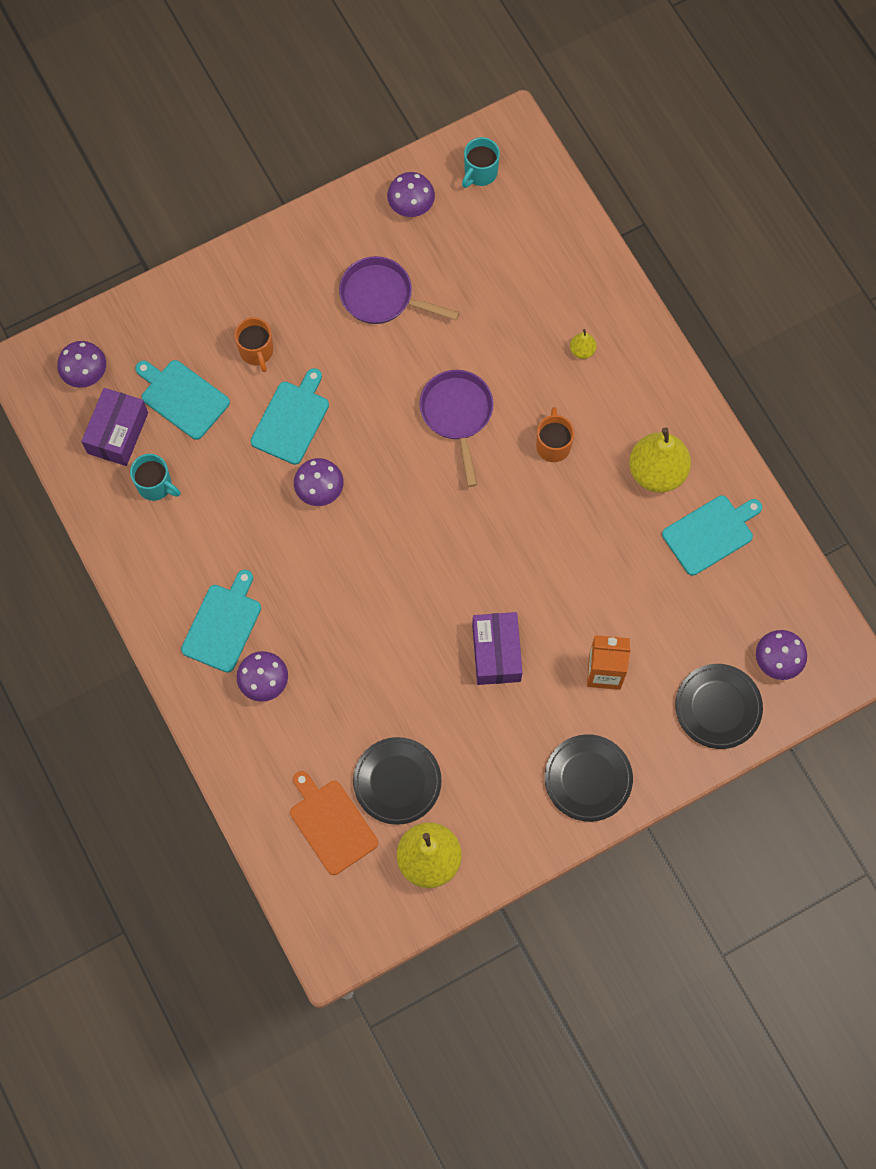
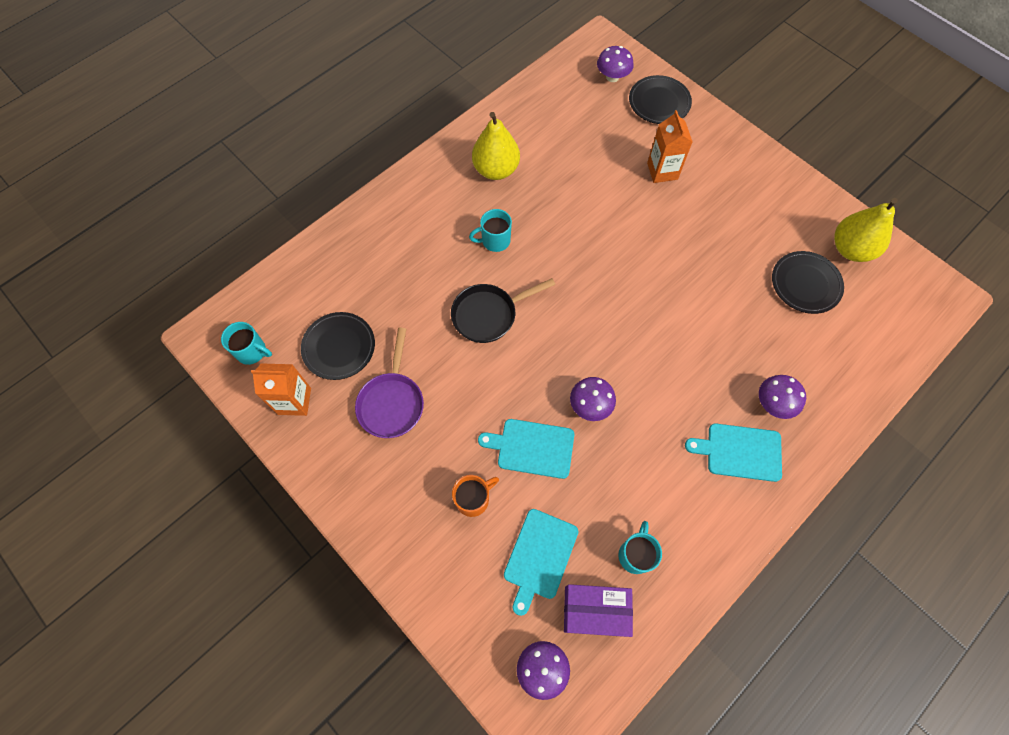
camera: 105 degrees left, 5 degrees down
(331, 824) = (860, 321): orange cutting board -> none
(411, 205) = (294, 401): purple mushroom -> orange carton
(457, 414) = (488, 315): purple pan -> black pan
(496, 653) = (677, 241): purple box -> none
(553, 445) = (495, 241): orange mug -> turquoise mug
(582, 350) = (407, 238): yellow pear -> none
(588, 779) = (743, 165): black plate -> black plate (339, 347)
(710, 533) = (533, 129): turquoise cutting board -> none

